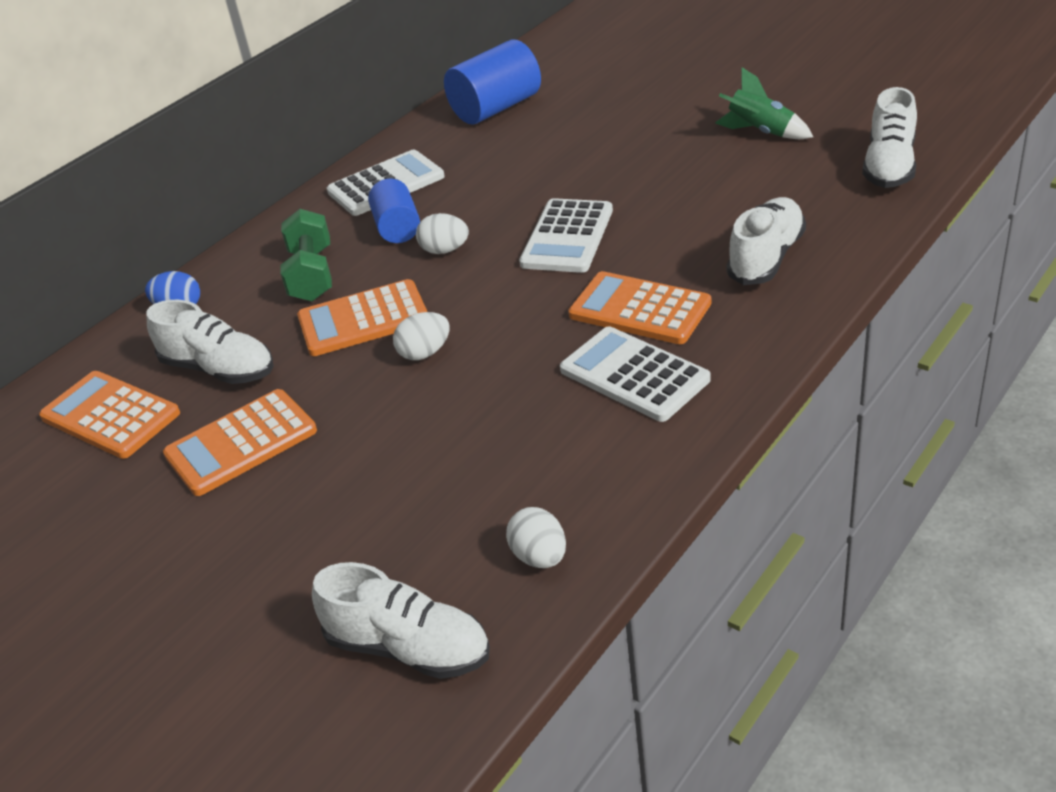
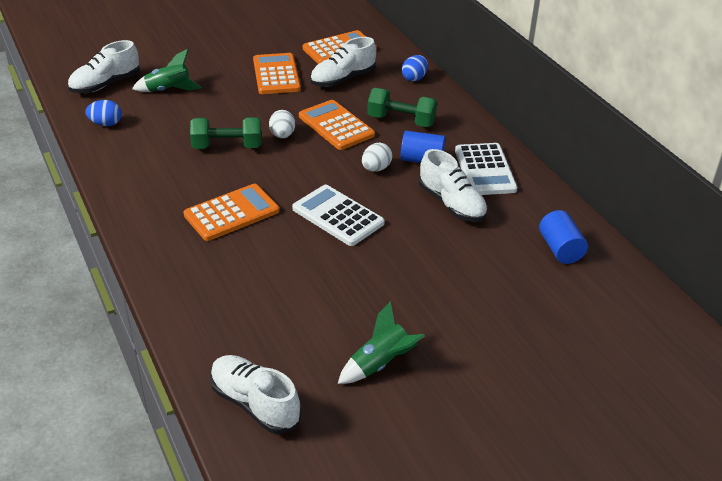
camera: 110 degrees right, 0 degrees up
(363, 319) = (336, 126): orange calculator -> orange calculator turned 45 degrees counterclockwise
(373, 544) = (168, 90): none -> green rocket
(495, 388) = (227, 146): none -> green dumbbell
(496, 108) = (560, 249): blue cylinder -> blue cylinder, size x0.64
(539, 557) = (106, 124): white egg -> blue egg
(634, 375) = (181, 189): white calculator -> none
(766, 258) = (220, 282): white shoe -> white shoe (451, 204)

